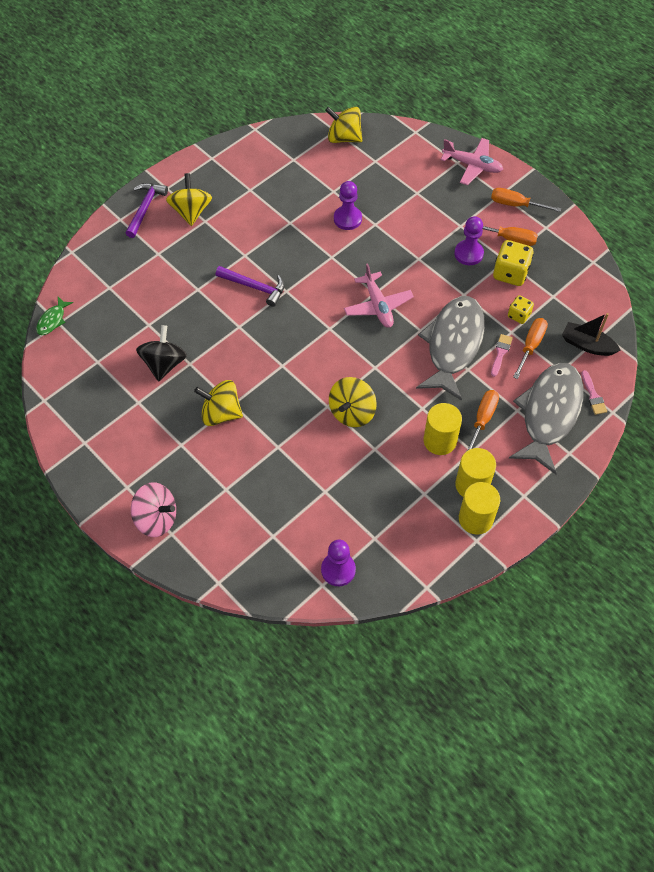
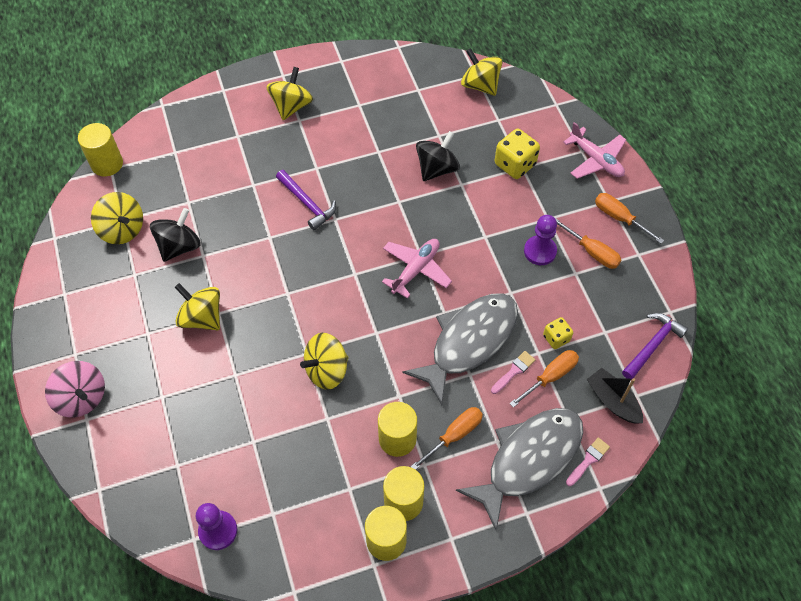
camera: 25 degrees right, 0 degrees up
(52, 320) = (107, 164): green fish -> yellow cylinder
(103, 369) = (122, 229): none -> yellow spinning top
(145, 208) = (251, 88): purple hammer -> purple hammer (652, 345)
(347, 219) = (437, 168): purple pawn -> black spinning top
(378, 306) = (416, 270): pink plane -> pink plane turned 150 degrees counterclockwise
(510, 273) = (572, 289): yellow dice -> yellow dice (515, 164)
(593, 395) = (588, 460): pink brush -> pink brush turned 150 degrees counterclockwise

